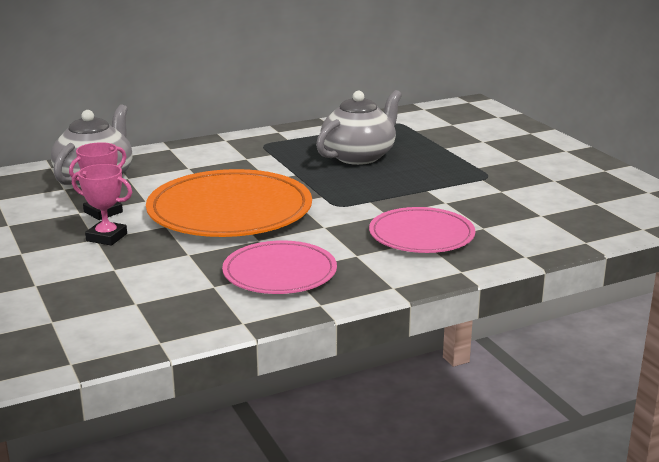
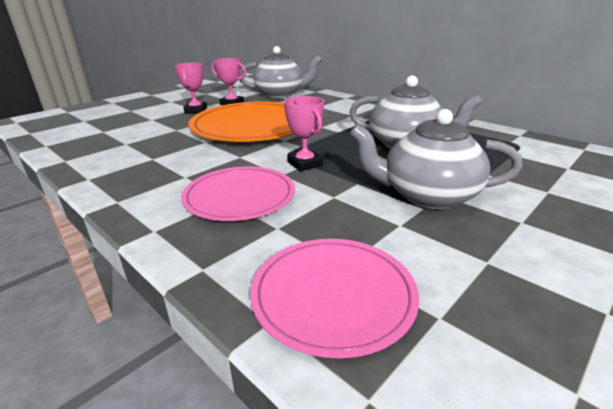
camera: 70 degrees right, 5 degrees up
(280, 272) = (147, 157): pink plate -> pink plate (333, 295)
(370, 202) = (305, 164): none -> pink trophy
(465, 173) = (427, 195): none -> grey teapot

